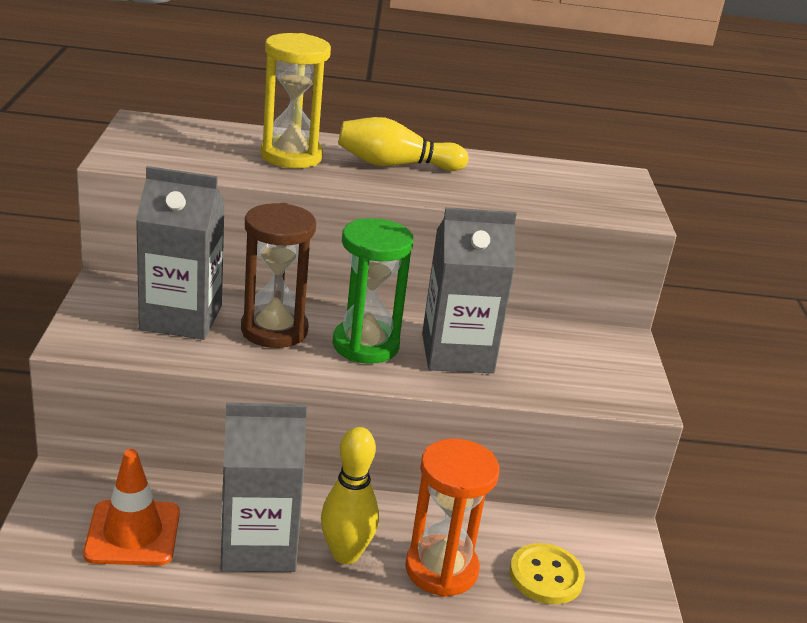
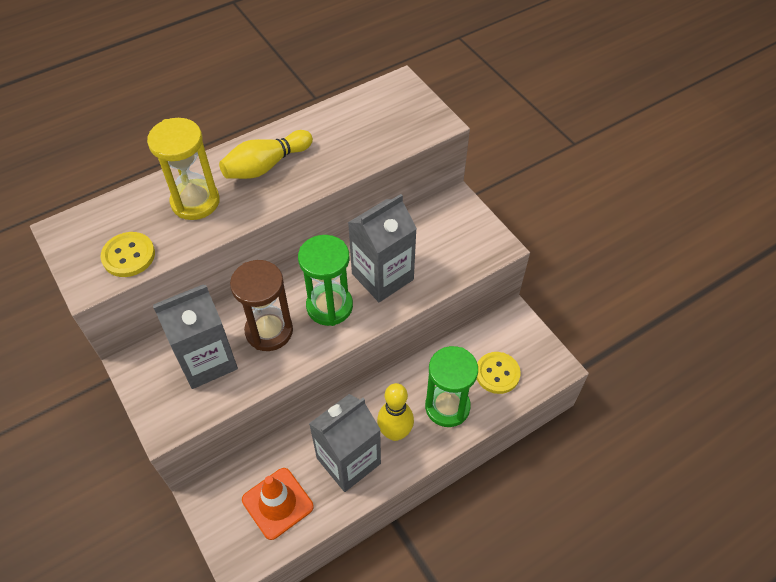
camera: 30 degrees left, 25 degrees up
(180, 158) = (128, 256): none -> yellow button
(441, 569) = (447, 407): orange hourglass -> green hourglass

